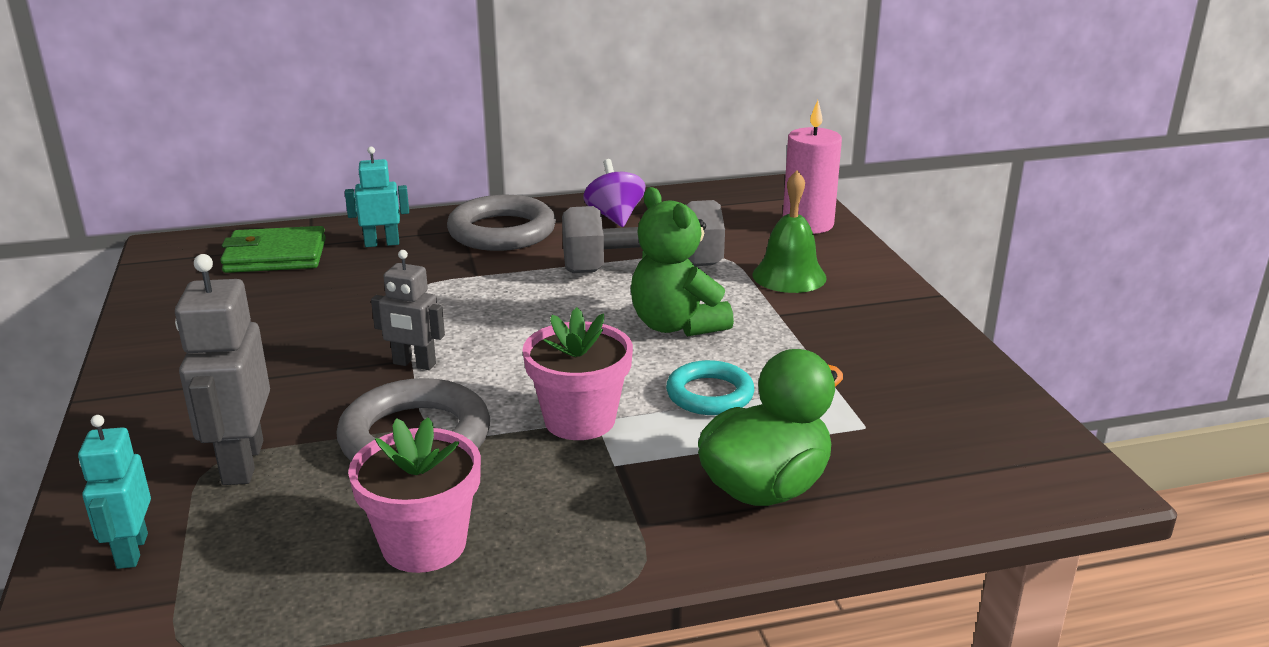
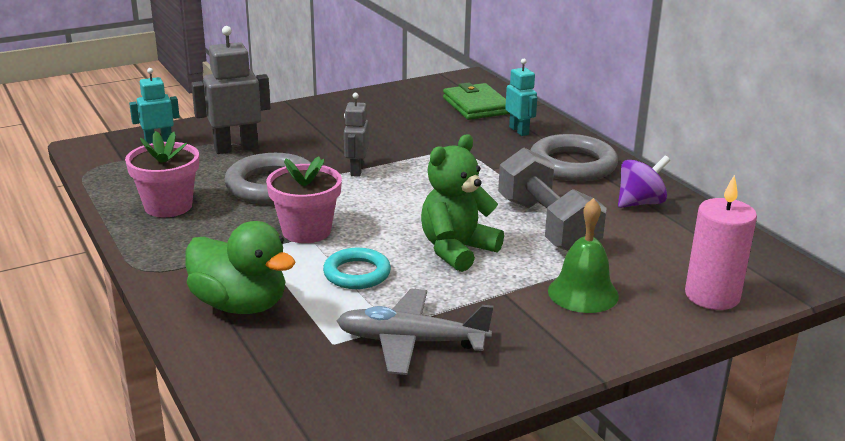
camera: 75 degrees right, 0 degrees up
(868, 378) = (410, 342): none -> grey plane

